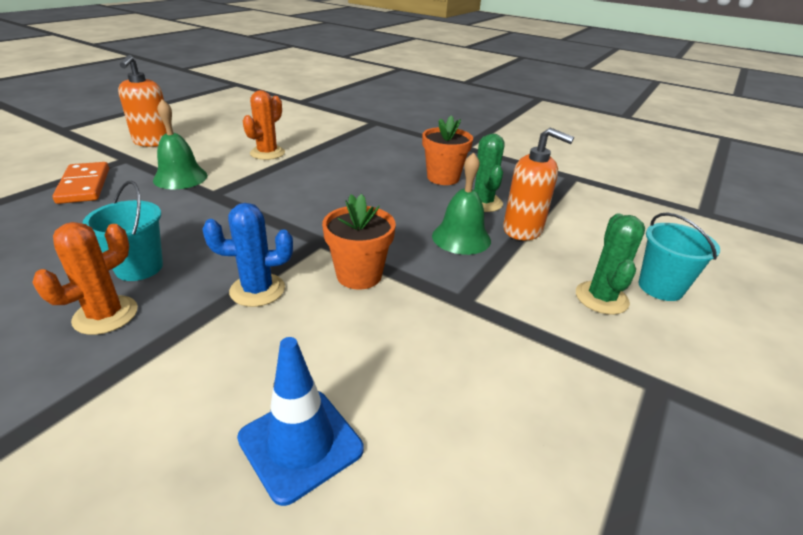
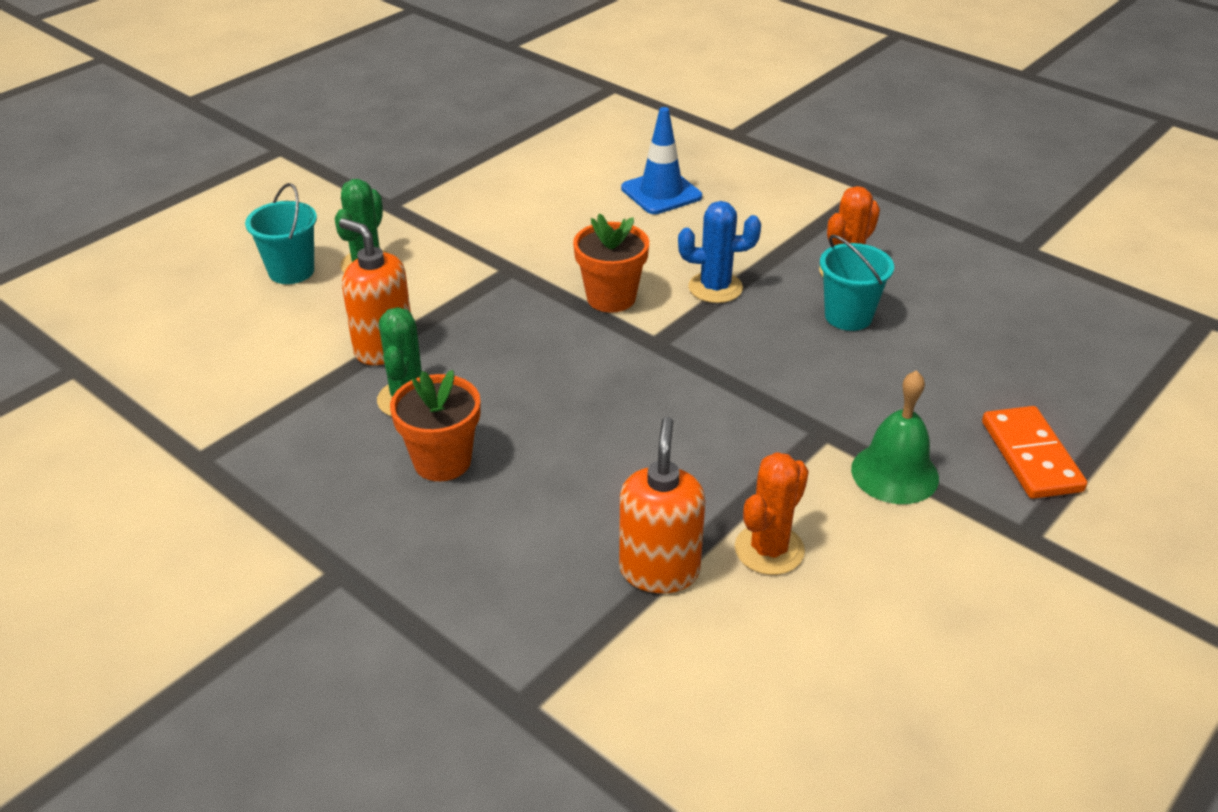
camera: 170 degrees left, 5 degrees up
(153, 142) = (1022, 599): orange soap dispenser -> orange soap dispenser (659, 570)
(461, 238) = (474, 339): green bell -> none

